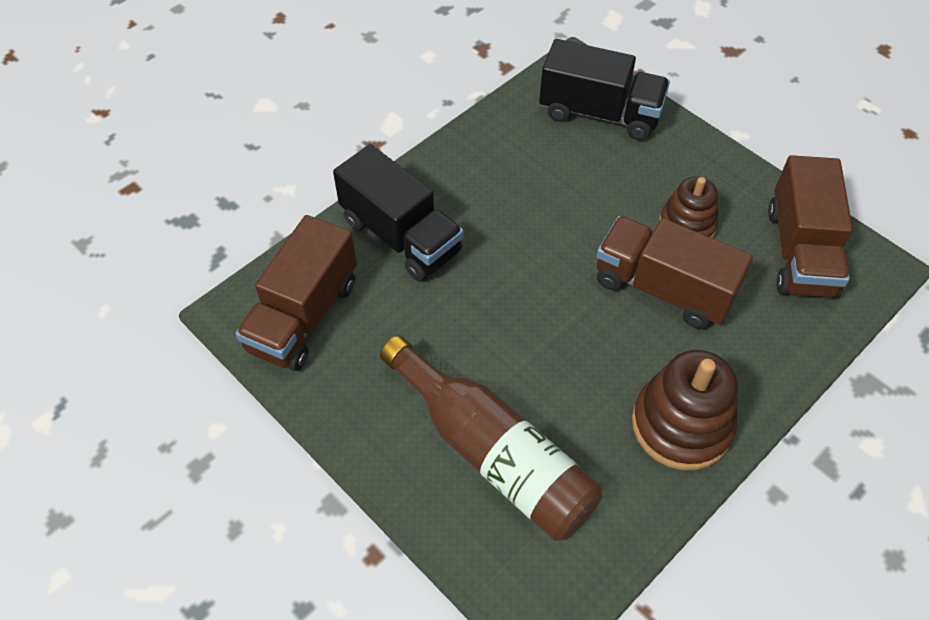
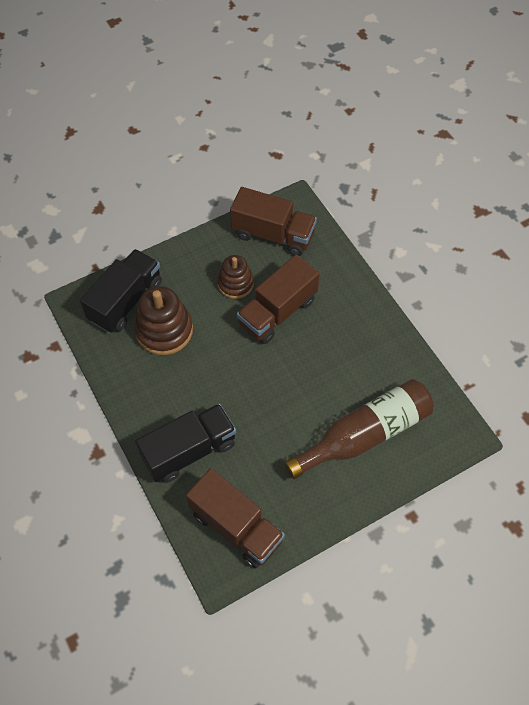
camera: 75 degrees left, 5 degrees up
(681, 425) = (369, 333): brown stacking toy -> brown stacking toy (164, 330)

